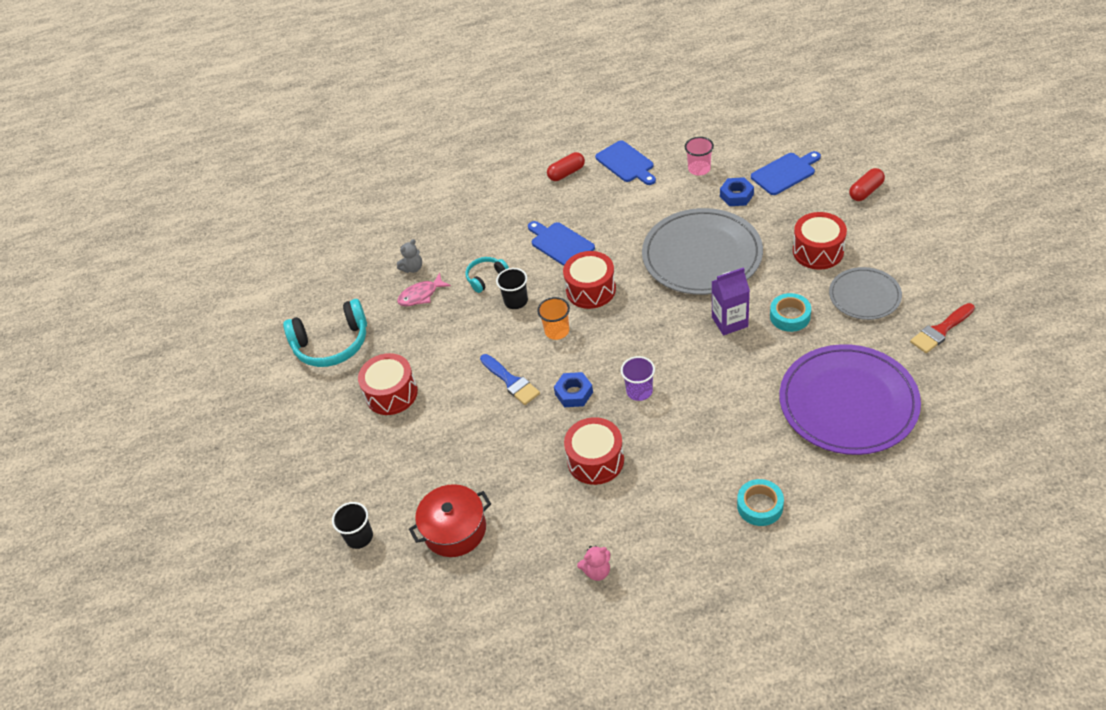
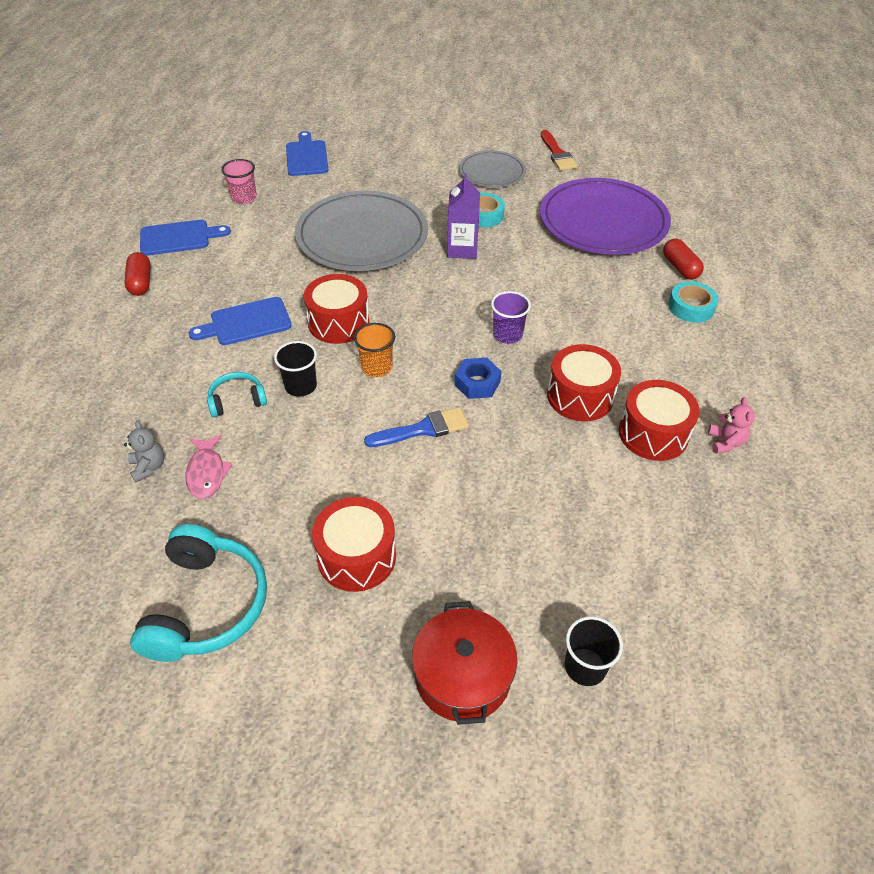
camera: 75 degrees left, 0 degrees up
(455, 530) = (619, 552): red pot -> red pot (462, 676)
(486, 277) = (237, 400): turquoise headphones -> turquoise headphones turned 90 degrees clockwise
(736, 196) = (305, 190): blue nut -> none
(818, 251) = (420, 175): red drum -> red drum (653, 433)
(866, 191) = (374, 129): red capsule -> red capsule (680, 268)

